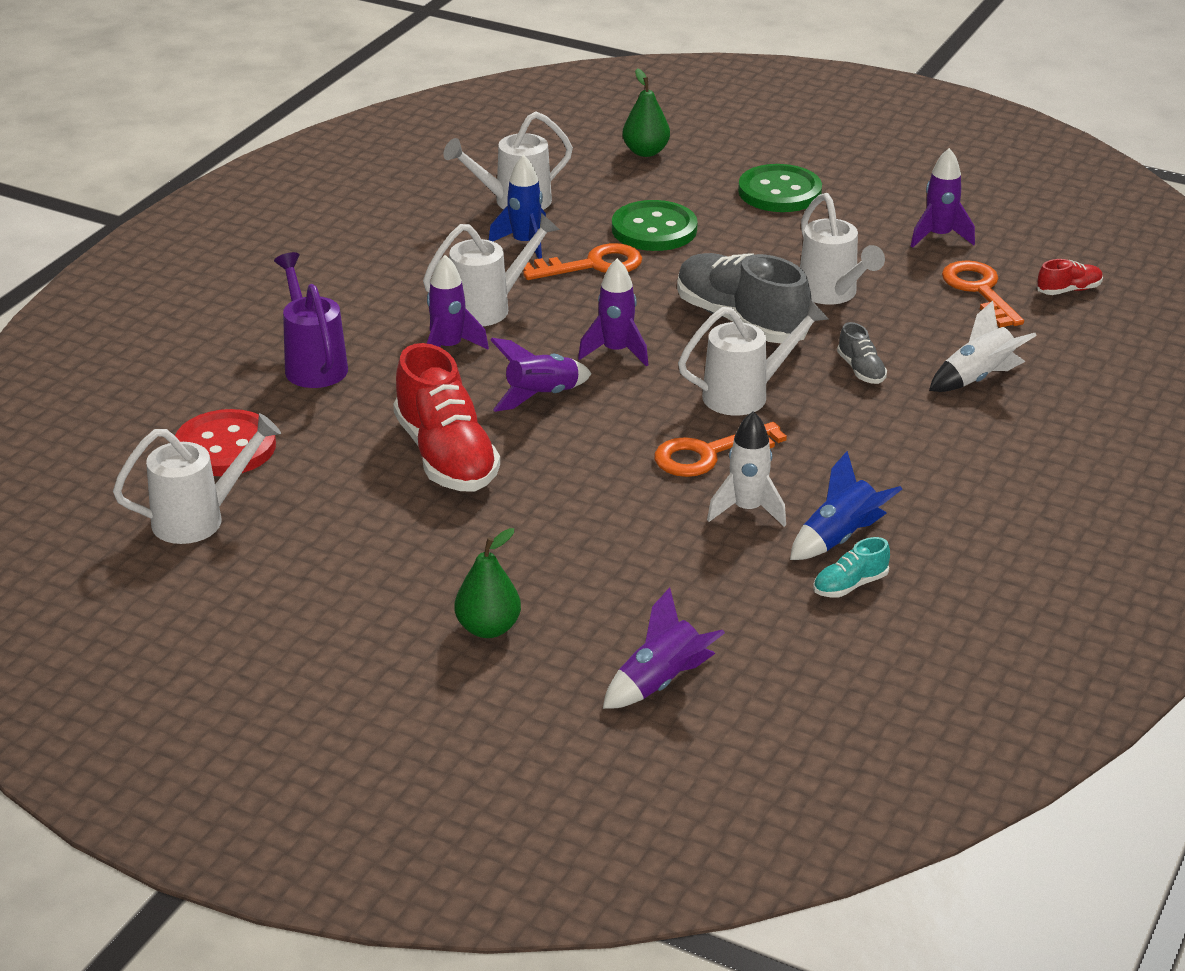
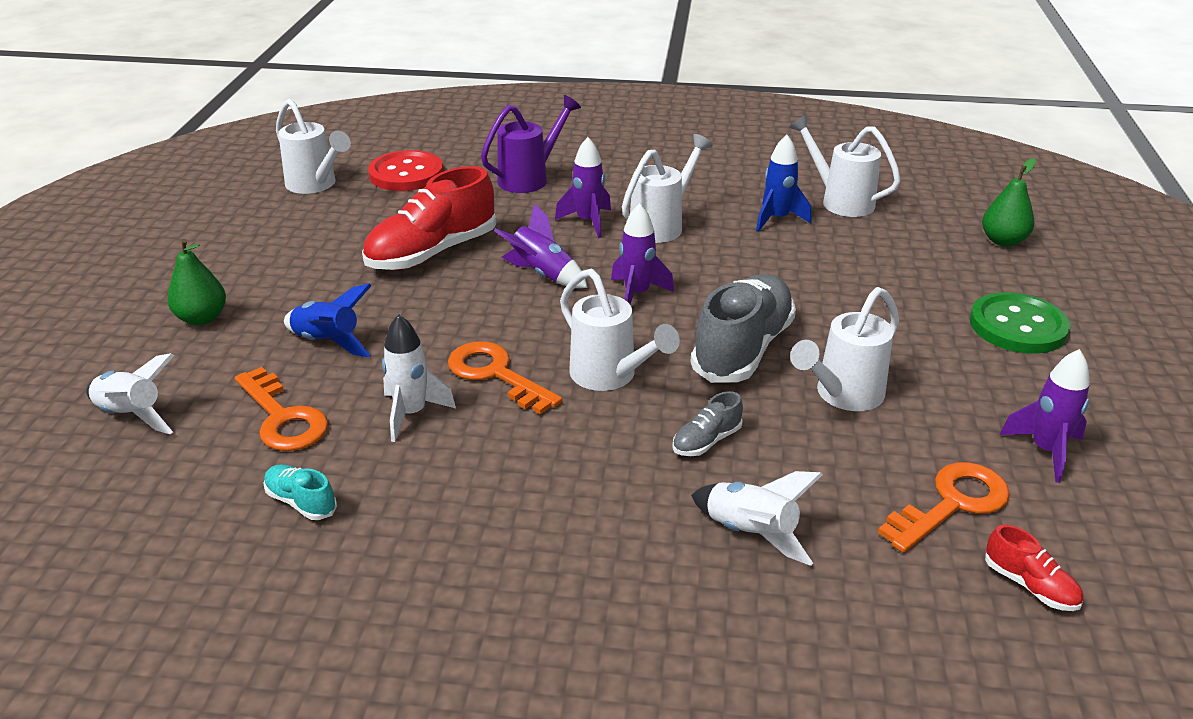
camera: 70 degrees right, 0 degrees up
(489, 307) = (662, 225): white watering can -> white watering can turned 90 degrees counterclockwise
(592, 265) = (772, 255): orange key -> orange key (282, 418)
(654, 229) = (865, 272): green button -> none
(661, 683) = (132, 416): purple rocket -> white rocket
(840, 538) = (382, 481): blue rocket -> blue rocket (328, 343)

